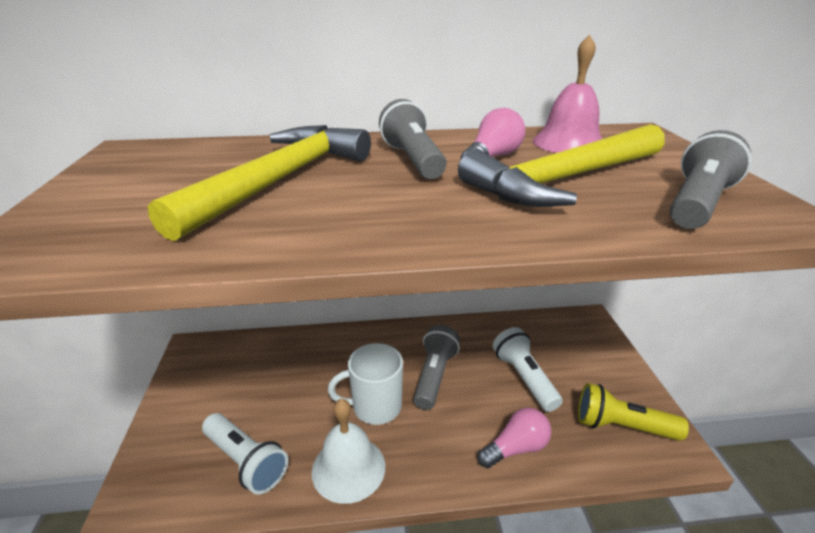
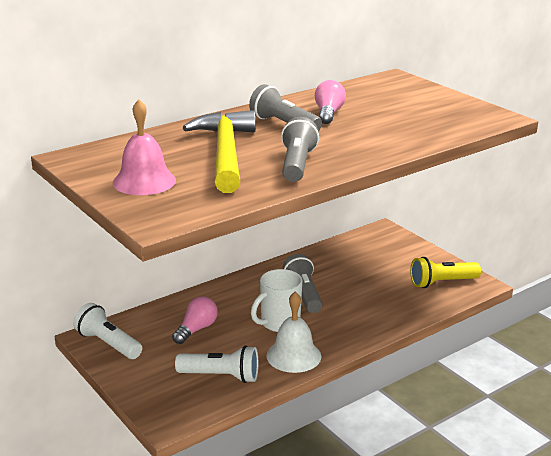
camera: 30 degrees left, 5 degrees down
(516, 448) = (388, 313): pink light bulb -> pink light bulb (196, 329)
(524, 378) = (365, 277): white flashlight -> white flashlight (108, 344)
(564, 180) = (383, 119): yellow hammer -> none
(568, 143) = (361, 94): pink bell -> pink bell (144, 181)
(697, 204) = (456, 119): grey flashlight -> grey flashlight (297, 165)

